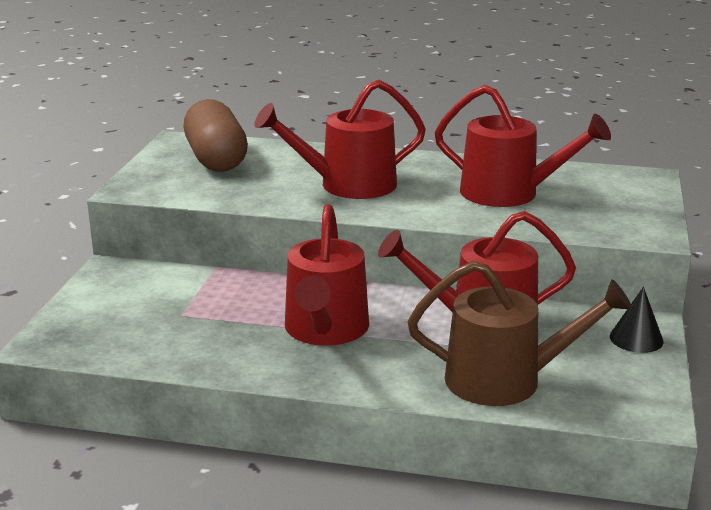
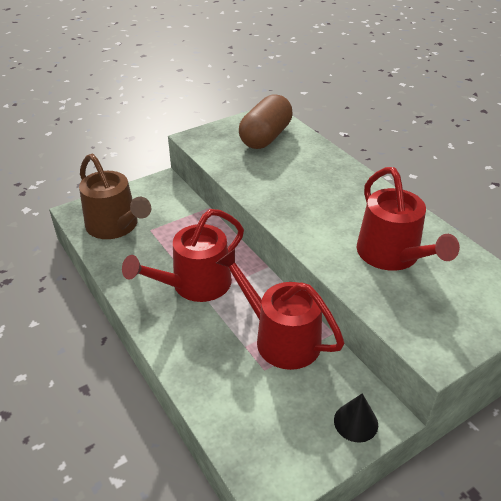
camera: 45 degrees right, 15 degrees up
(348, 185) = (304, 193): red watering can -> none
(505, 380) = (229, 389): brown watering can -> brown watering can (115, 226)

